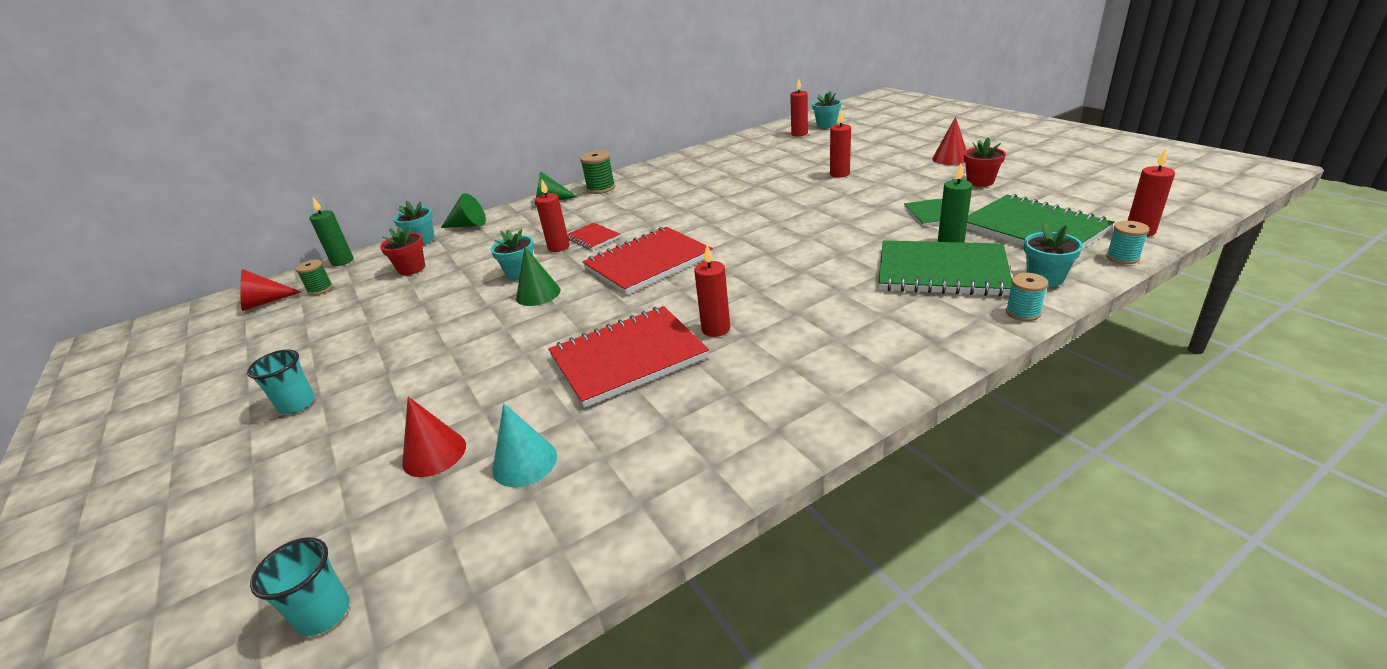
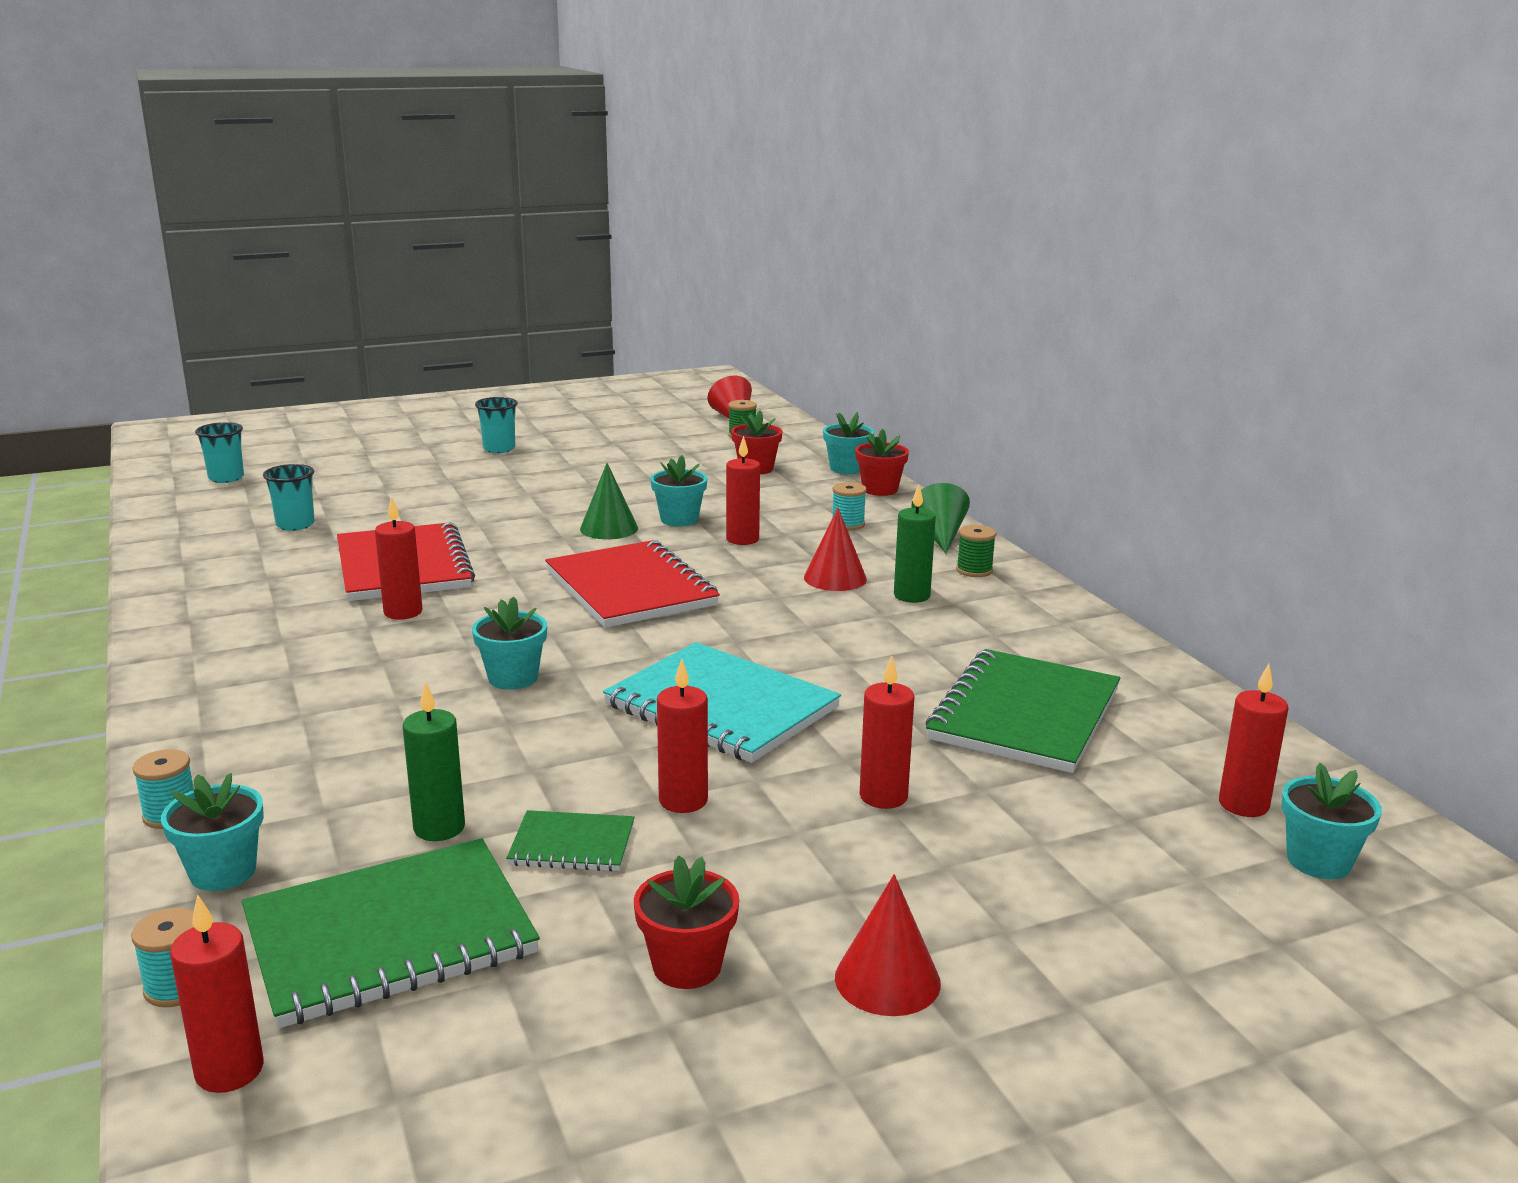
camera: 95 degrees right, 10 degrees down
(342, 261) = (815, 437): green candle -> green candle (911, 596)
(434, 454) = (354, 496): red cone -> red cone (835, 578)
(468, 225) = (880, 489): green cone -> red flower pot
(525, 462) = (295, 525): turquoise cone -> turquoise cup
(532, 224) = (848, 524): none -> turquoise spool
(593, 238) = (755, 559): red notebook -> none
(601, 188) = (974, 570): green spool -> green spool, size x0.66
(787, 212) = (721, 707): none -> turquoise notebook
(790, 265) = (513, 678): none -> turquoise flower pot
(876, 203) = (683, 800): none -> red candle
(941, 271) = (354, 788): green notebook -> green notebook (1024, 715)

